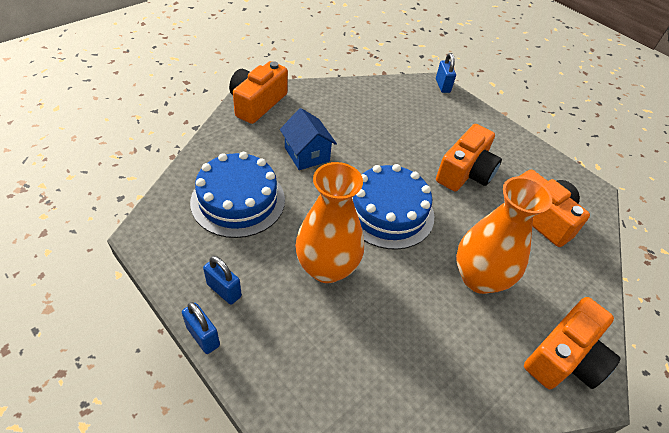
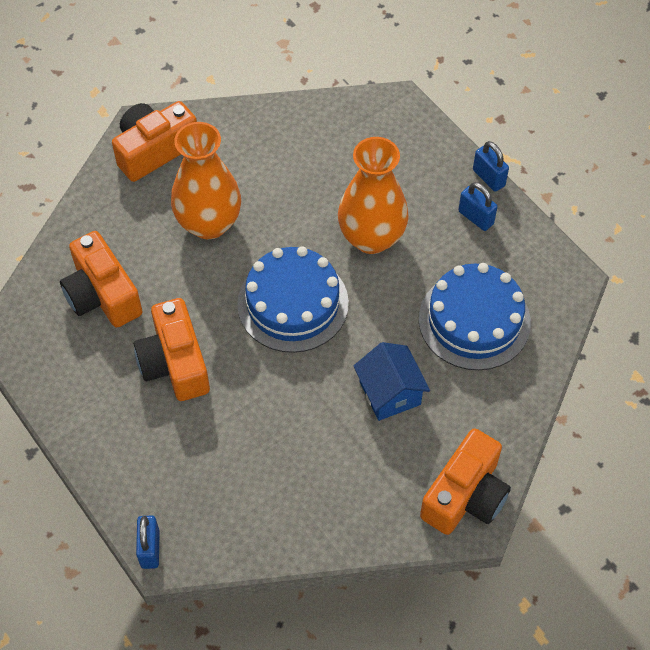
camera: 170 degrees left, 10 degrees up
(465, 172) = (175, 363): orange camera -> orange camera turned 60 degrees counterclockwise

